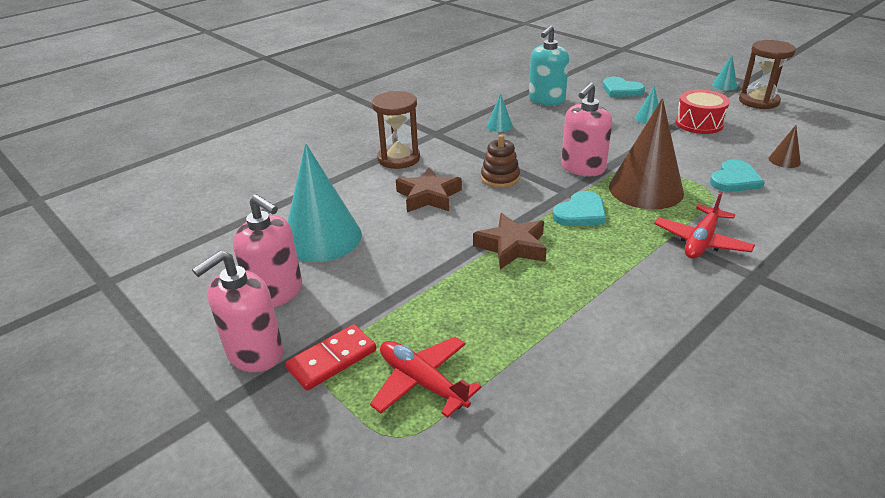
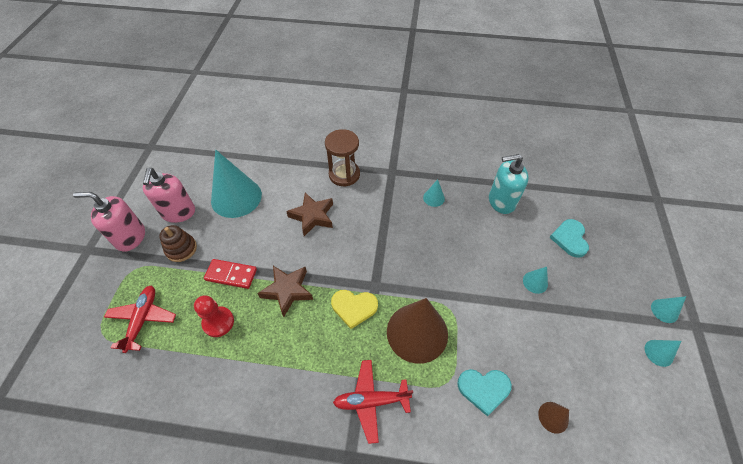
camera: 50 degrees right, 20 degrees up
(332, 359) = (141, 270): red domino -> red domino (231, 275)
(500, 178) = (363, 239): brown stacking toy -> brown stacking toy (181, 249)
(500, 313) = (218, 322): none -> red pawn
(580, 213) = (354, 307): turquoise heart -> yellow heart
(582, 168) = (415, 278): pink soap dispenser -> none
(699, 123) = (562, 322): red drum -> none
(758, 101) = (658, 353): brown hourglass -> turquoise cone

